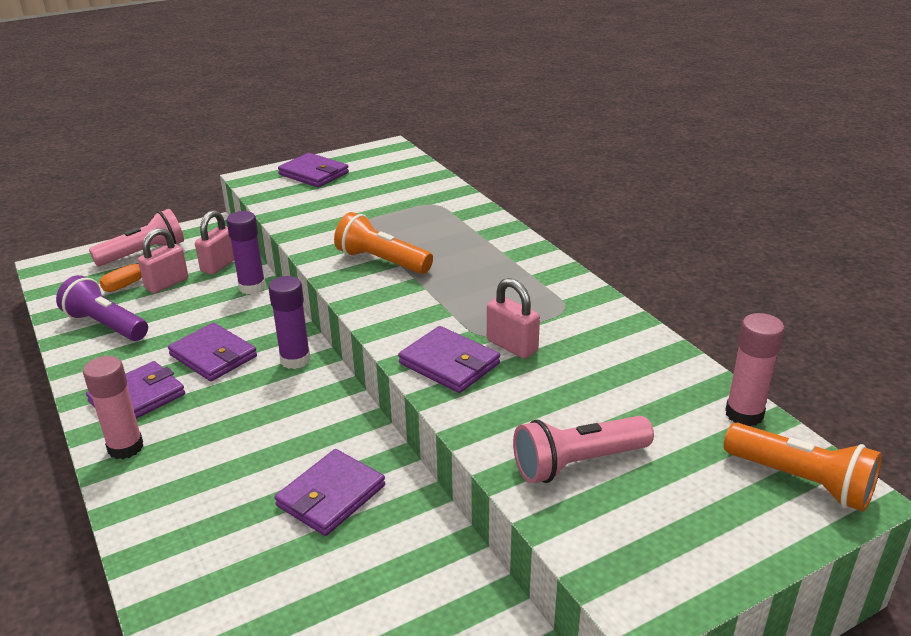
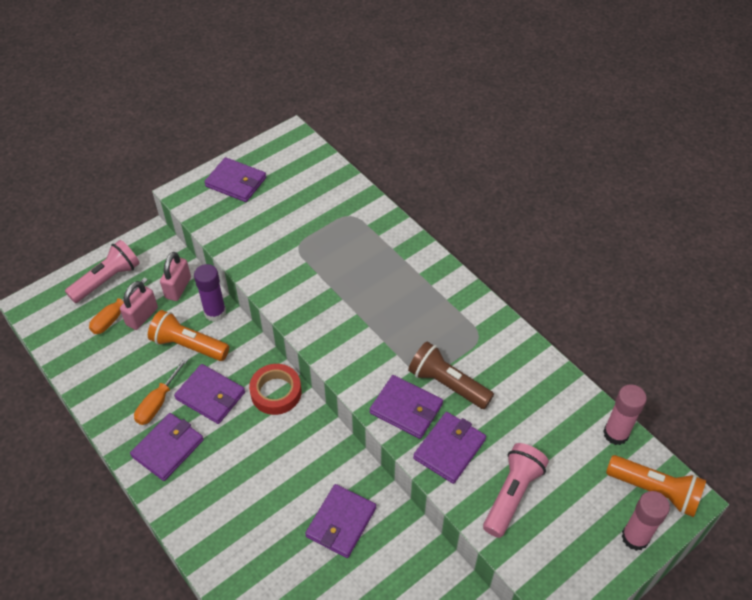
camera: 10 degrees left, 20 degrees up
(106, 325) = (111, 372): purple flashlight -> none
(125, 447) = (179, 498): pink glue stick -> pink glue stick (635, 537)
(148, 355) = (158, 402): none -> orange screwdriver
(295, 360) = (276, 392): purple glue stick -> red tape
(382, 261) = (326, 296): orange flashlight -> orange flashlight (188, 345)
(497, 407) = (449, 449): none -> purple wallet
(512, 346) = (447, 384): pink padlock -> brown flashlight
(578, 463) = (512, 494): pink flashlight -> pink flashlight turned 150 degrees clockwise

